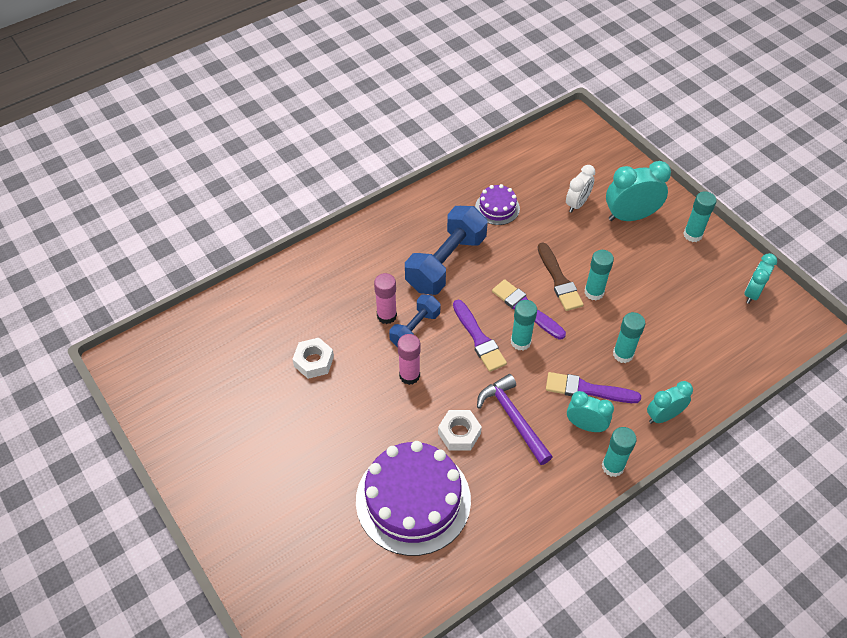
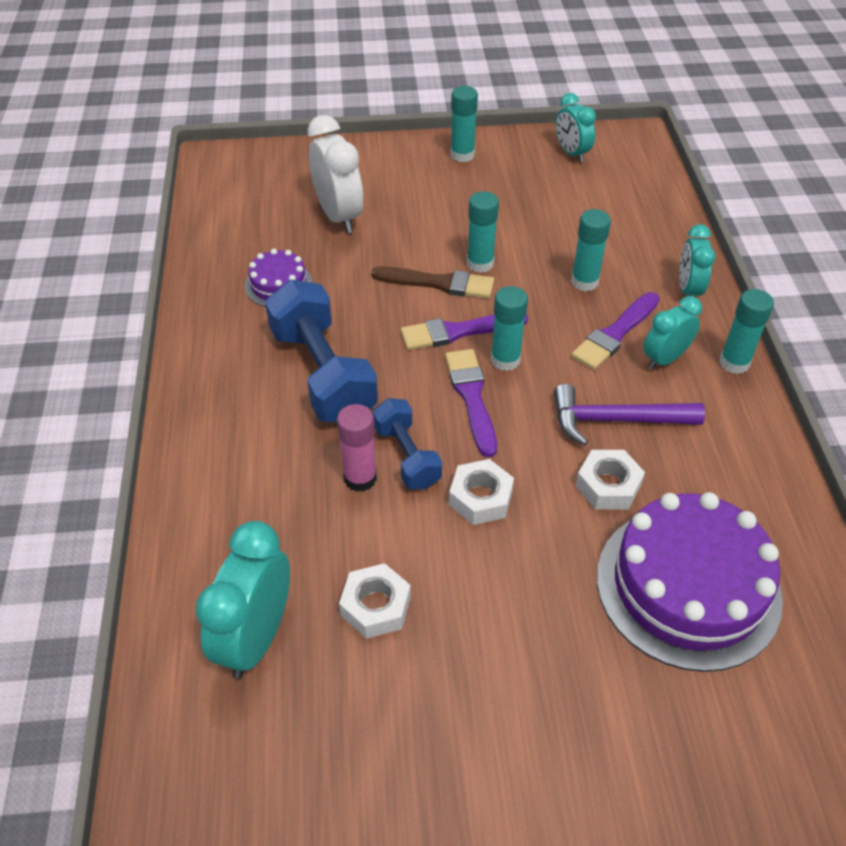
camera: 60 degrees left, 5 degrees down
(409, 375) = (480, 498): pink glue stick -> white nut
(479, 339) = (471, 397): purple brush -> purple brush turned 105 degrees counterclockwise
(577, 204) = (339, 216): white clock -> white clock, size x1.58
(630, 216) = (396, 185): turquoise clock -> turquoise clock (256, 637)

